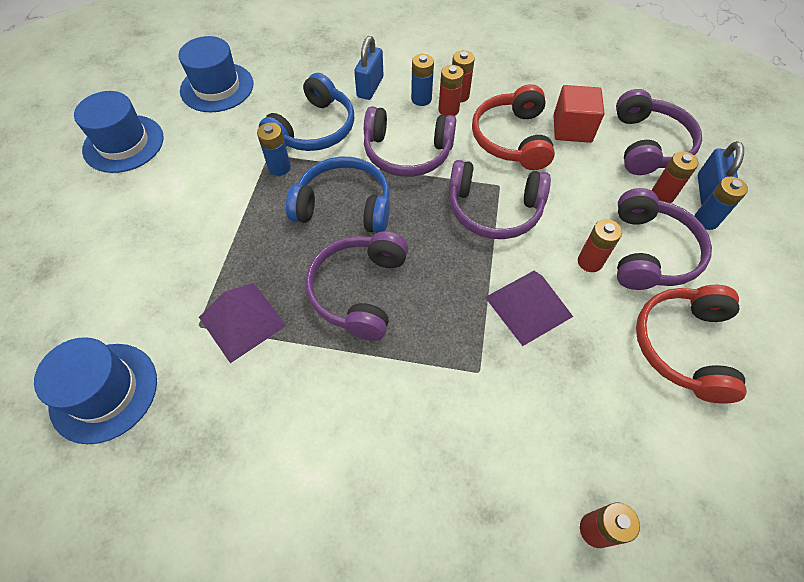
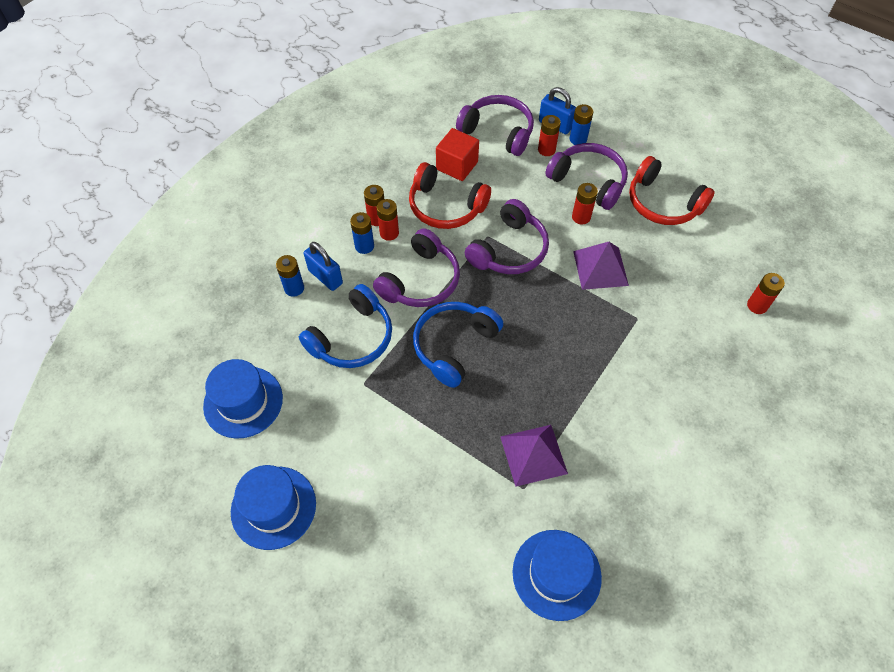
camera: 65 degrees left, 0 degrees up
(279, 167) = (384, 380): blue battery -> blue battery (294, 288)
(314, 129) = (352, 338): blue headphones -> blue headphones turned 75 degrees clockwise
(359, 291) = (541, 365): purple headphones -> none

